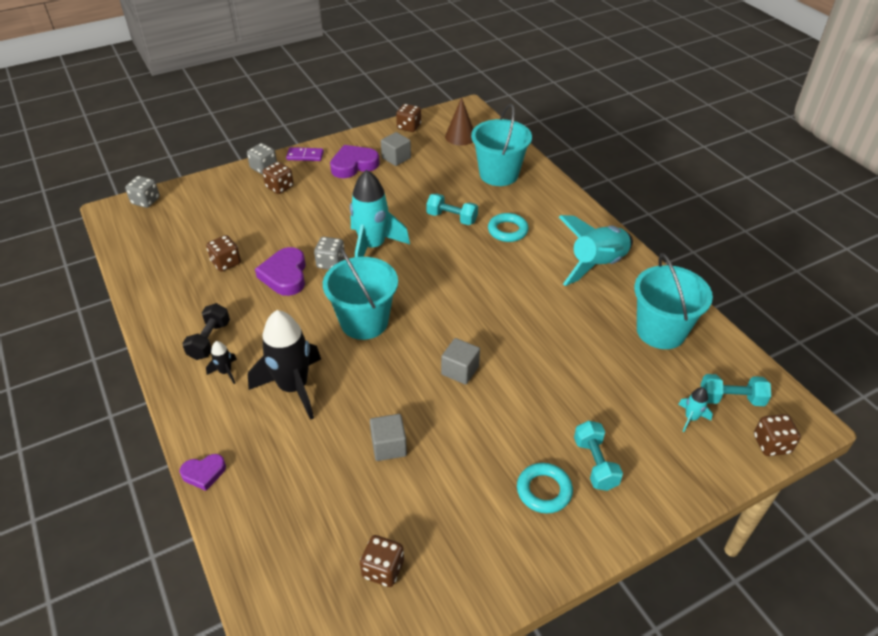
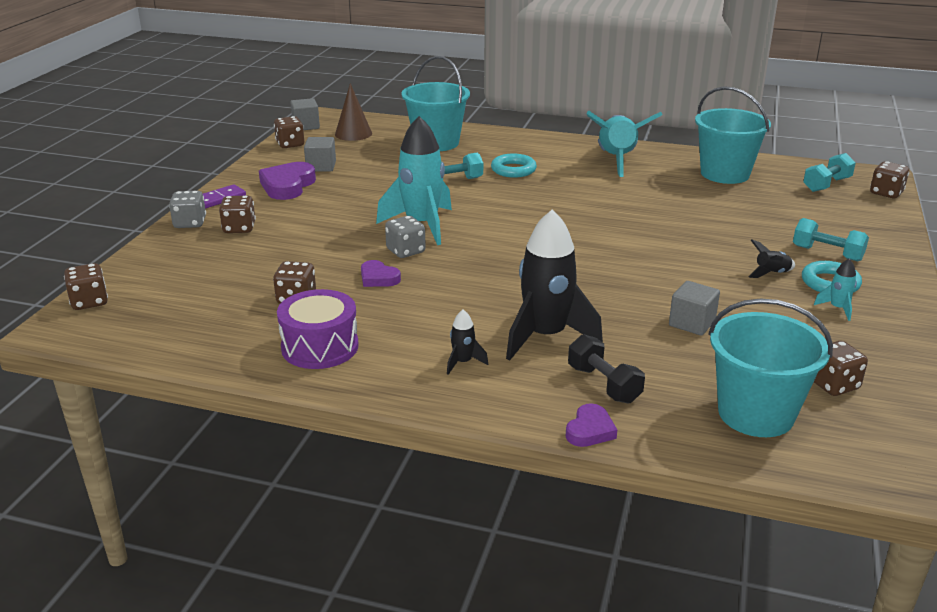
camera: 45 degrees left, 15 degrees down
(146, 201) = (89, 302): grey dice -> brown dice
(185, 307) = (320, 347): none -> purple drum
(209, 340) = (399, 353): black dumbbell -> black dumbbell (603, 384)
(285, 275) = (378, 278): purple heart -> purple heart, size x0.59
(364, 322) = (516, 269): turquoise bucket -> turquoise bucket (755, 414)
(460, 370) = (648, 257): grey cube -> grey cube (306, 126)
(517, 449) = (771, 274): none -> black rocket
(691, 418) = (827, 204): turquoise rocket -> turquoise rocket (837, 308)

